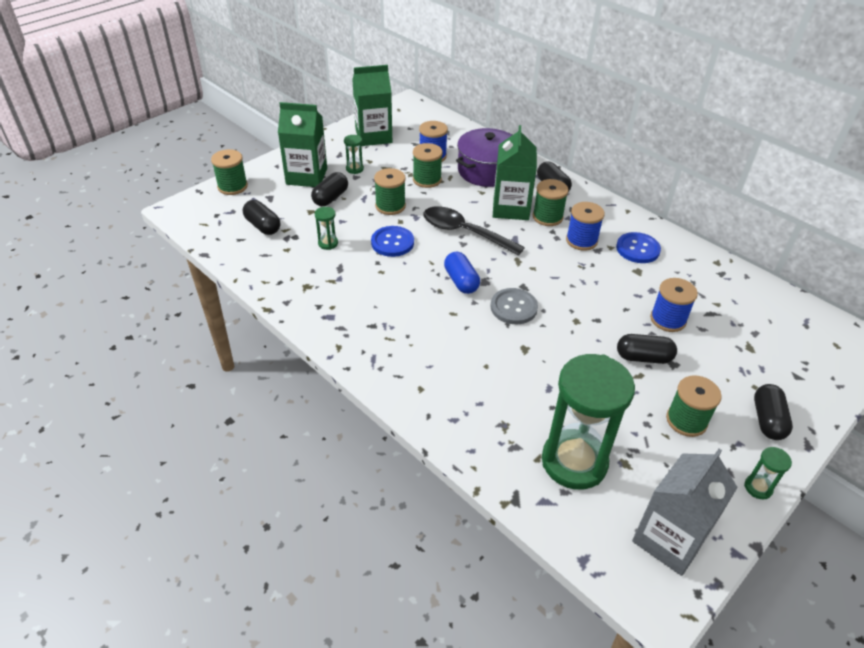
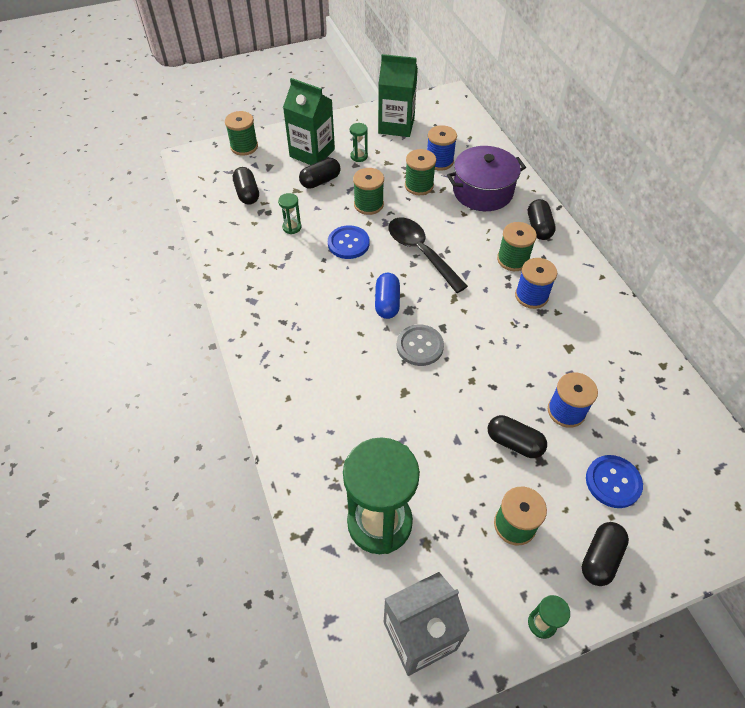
camera: 25 degrees right, 10 degrees up
(511, 208) = (481, 239): green carton -> none
(637, 249) = (584, 323): blue button -> blue button (613, 482)

